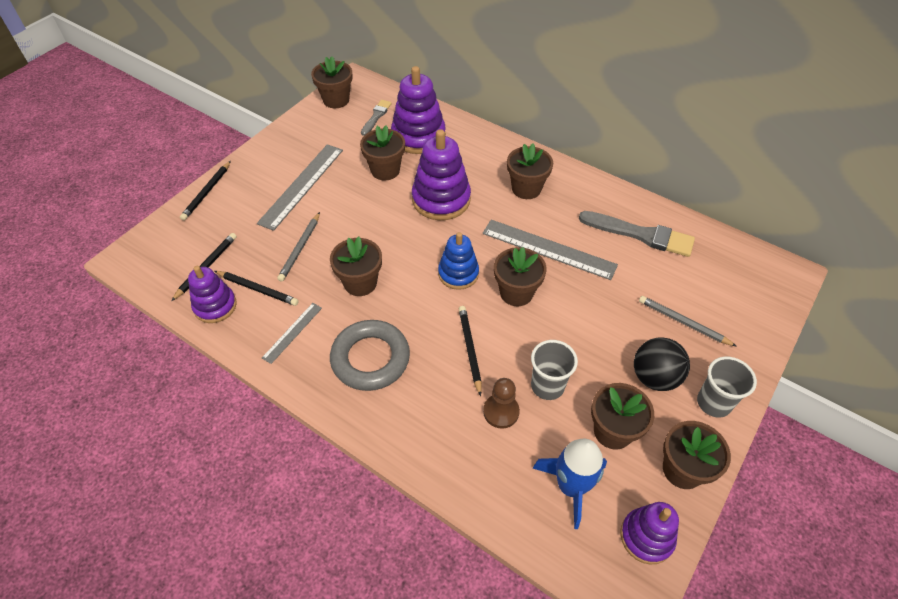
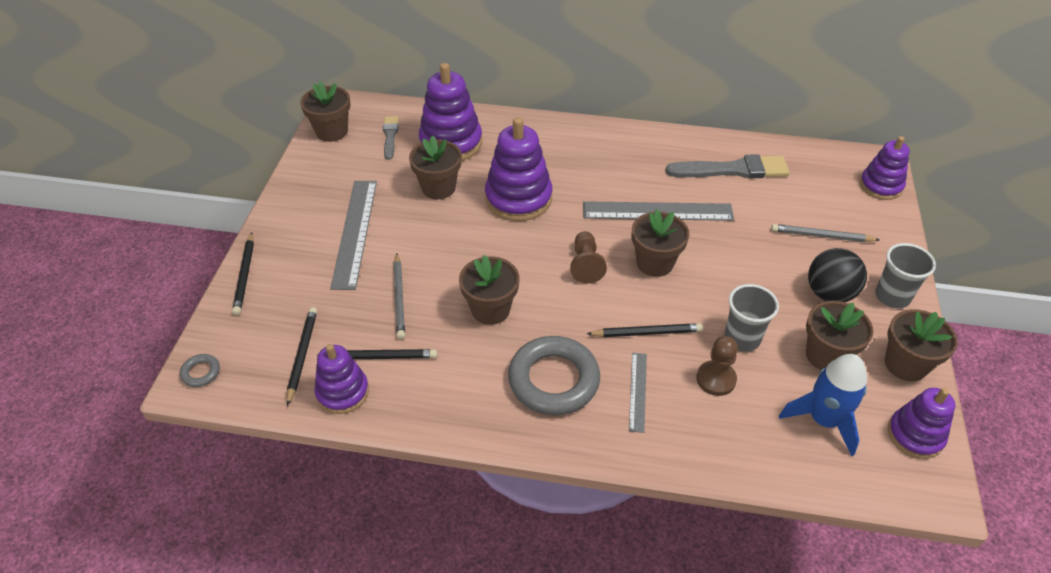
camera: 25 degrees left, 5 degrees down
(134, 254) = (201, 372): none -> grey ring
(292, 332) = (451, 386): grey ruler -> grey ruler (638, 391)
(458, 273) = (586, 265): blue stacking toy -> brown pawn
(470, 349) = (647, 333): black pencil -> black pencil turned 120 degrees clockwise
(526, 189) = (597, 161): brown flower pot -> none
(775, 296) = (880, 186): none -> purple stacking toy

